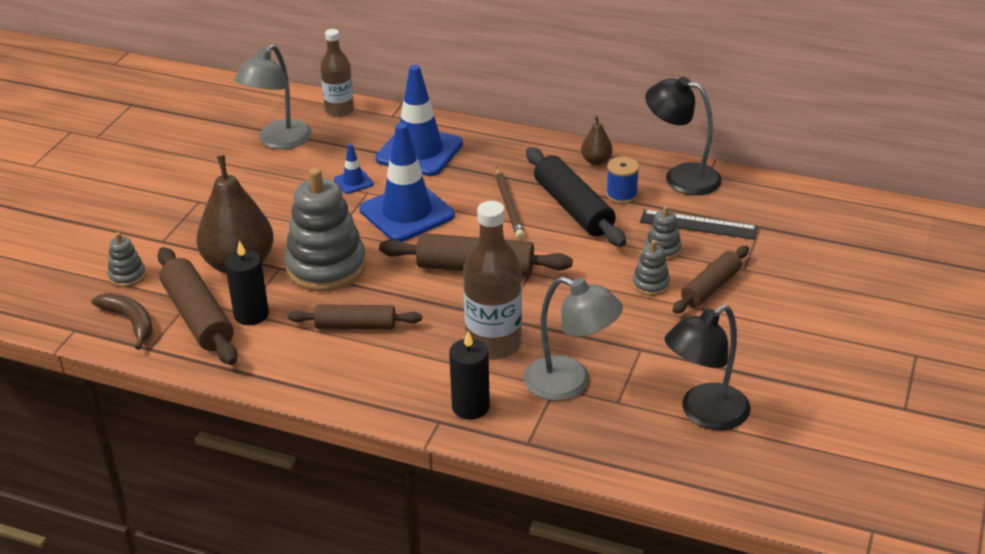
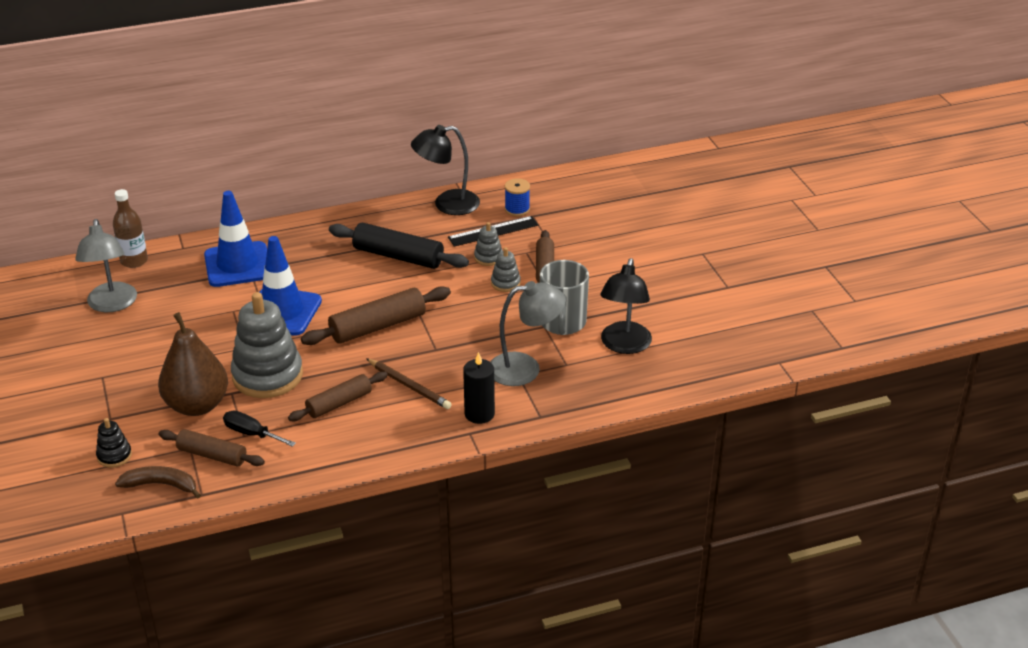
camera: 40 degrees left, 0 degrees up
(127, 276) = (114, 456): grey stacking toy -> black stacking toy
(198, 317) = (212, 455): brown rolling pin -> brown rolling pin, size x0.66
(251, 314) = (251, 433): black candle -> black screwdriver
(353, 182) = (213, 308): blue traffic cone -> none
(493, 344) = (448, 368): brown bottle -> none
(508, 205) = (351, 274): brown pencil -> brown pencil (409, 386)
(596, 161) = (377, 217): brown pear -> none
(621, 195) = (421, 233): blue spool -> blue spool (517, 209)
(663, 356) = (562, 324): none -> grey mug

